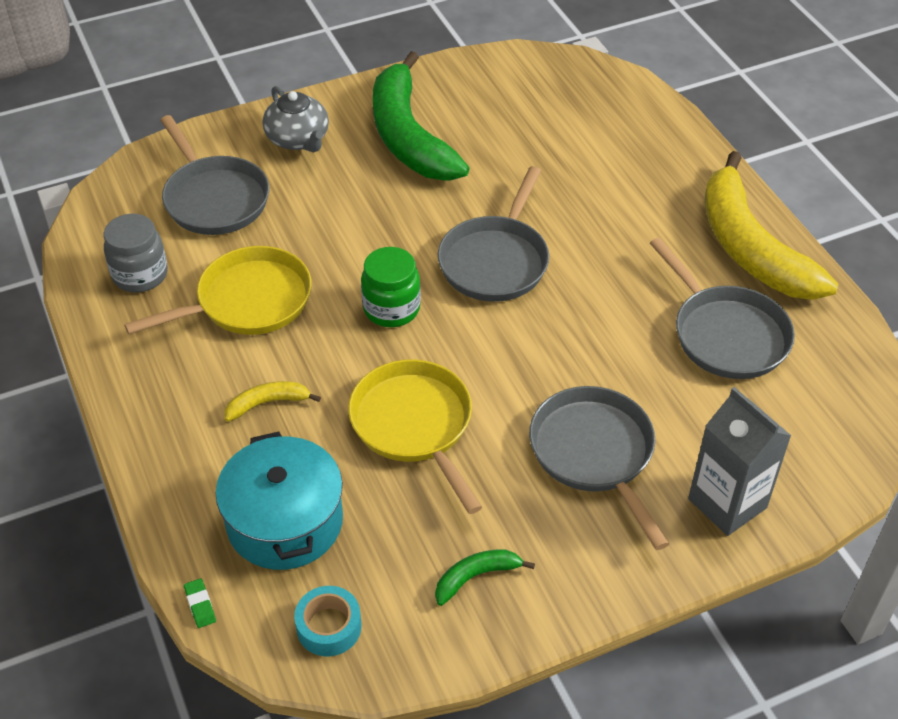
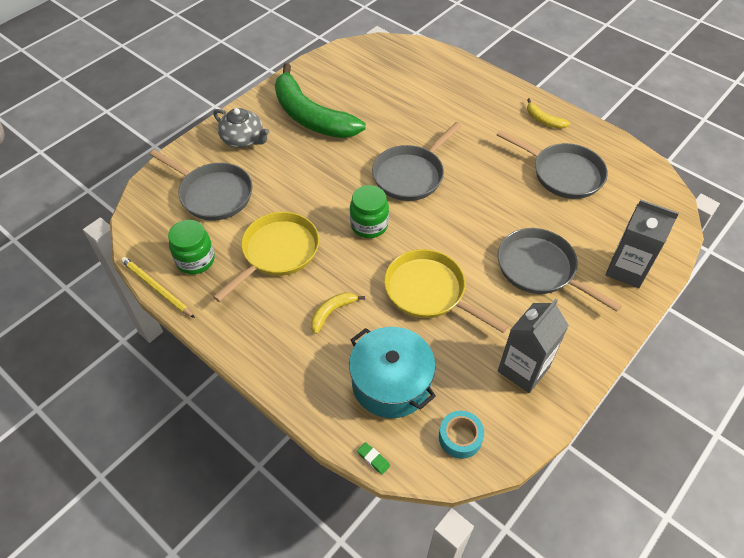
camera: 25 degrees left, 5 degrees up
(72, 292) = (156, 288): none -> yellow pencil
(140, 275) = (195, 260): grey jar -> green jar
(475, 577) = (523, 369): green banana -> grey carton
(496, 260) = (411, 175): grey pan -> grey pan turned 45 degrees clockwise
(750, 247) = (543, 120): yellow banana -> yellow banana, size x0.41

